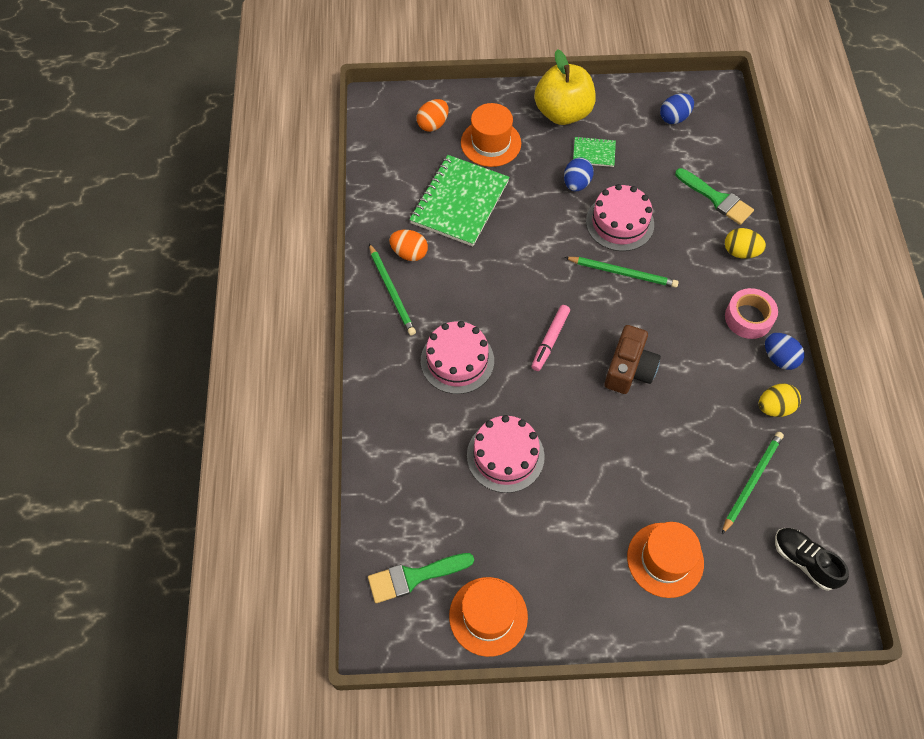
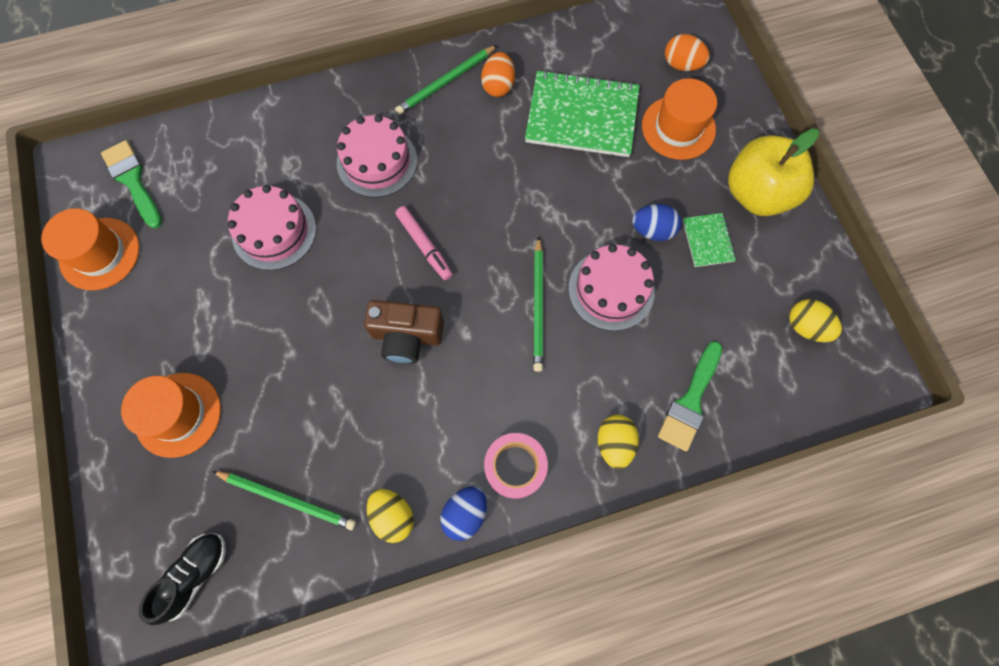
camera: 75 degrees right, 10 degrees up
(550, 340) = (424, 246): pink marker -> pink marker turned 135 degrees counterclockwise
(674, 118) = (806, 327): blue egg -> yellow egg

